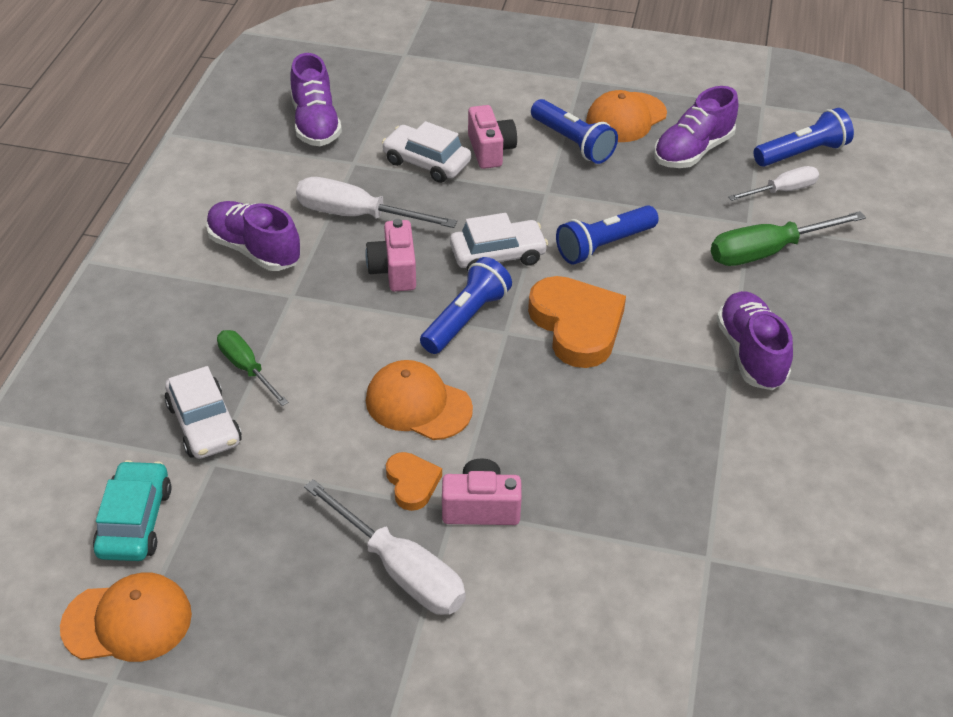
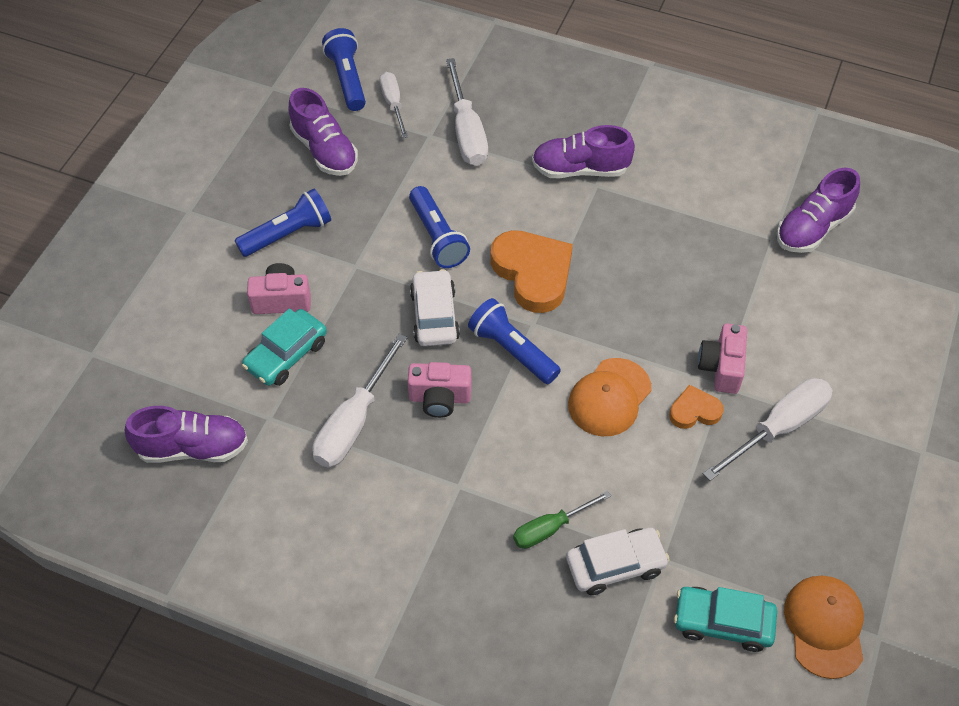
camera: 80 degrees left, 10 degrees up
(254, 250) = (387, 515): purple shoe -> purple shoe (813, 228)
(426, 162) = (286, 355): white car -> turquoise car
(577, 325) = (533, 273): orange heart -> orange heart turned 75 degrees clockwise
(626, 118) = (261, 188): orange cap -> none
(767, 252) = (467, 131): green screwdriver -> white screwdriver

